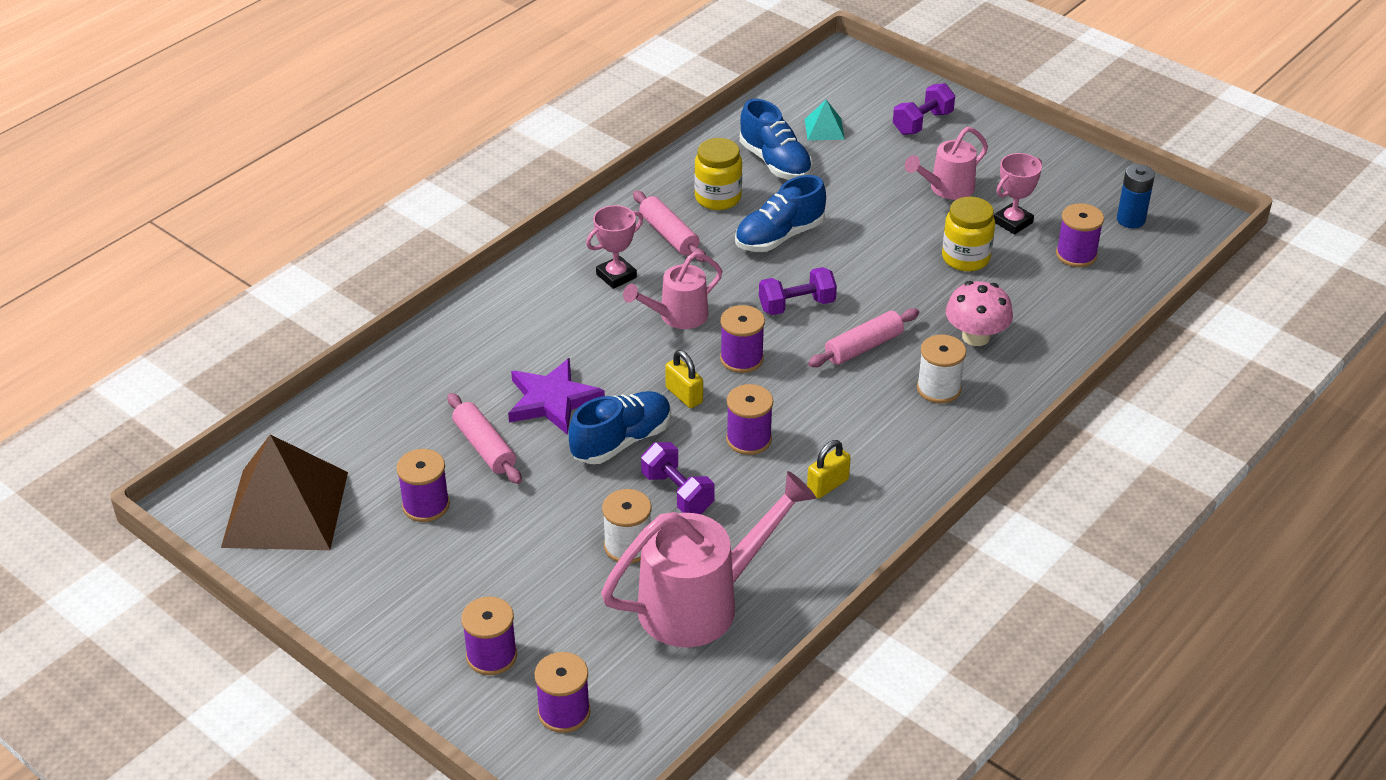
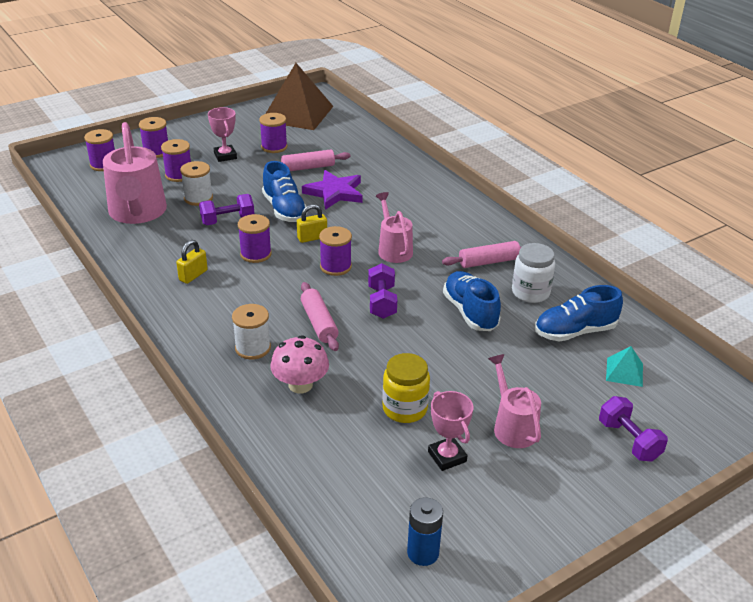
camera: 105 degrees right, 5 degrees down
(616, 276) = (448, 233): pink trophy -> pink trophy (225, 156)
(718, 198) = (530, 292): yellow jar -> white jar
(827, 485) = (193, 275): yellow padlock -> yellow padlock turned 60 degrees clockwise
(1076, 254) = (382, 487): purple spool -> purple spool (179, 175)

